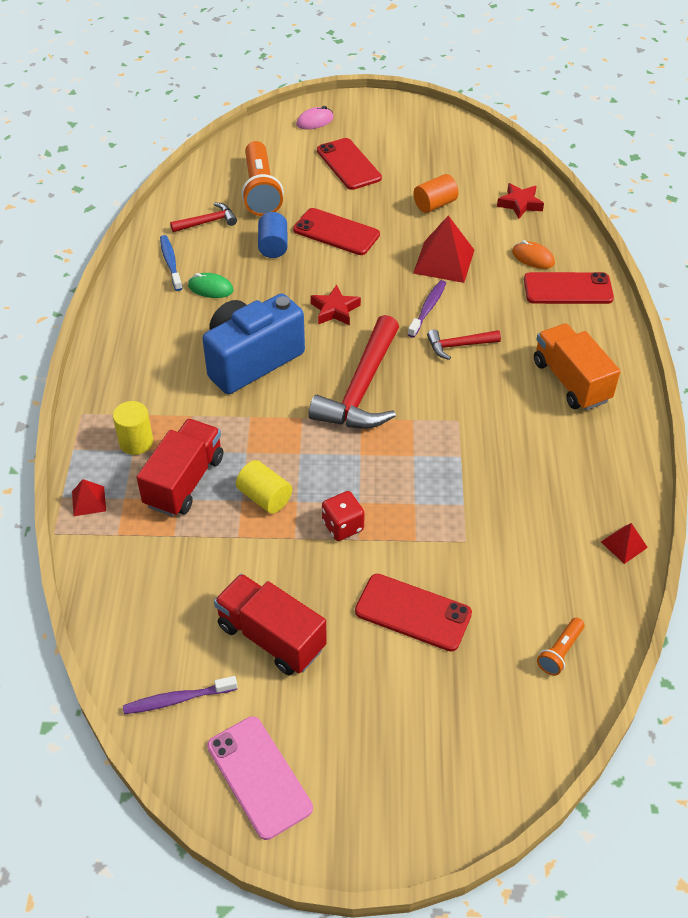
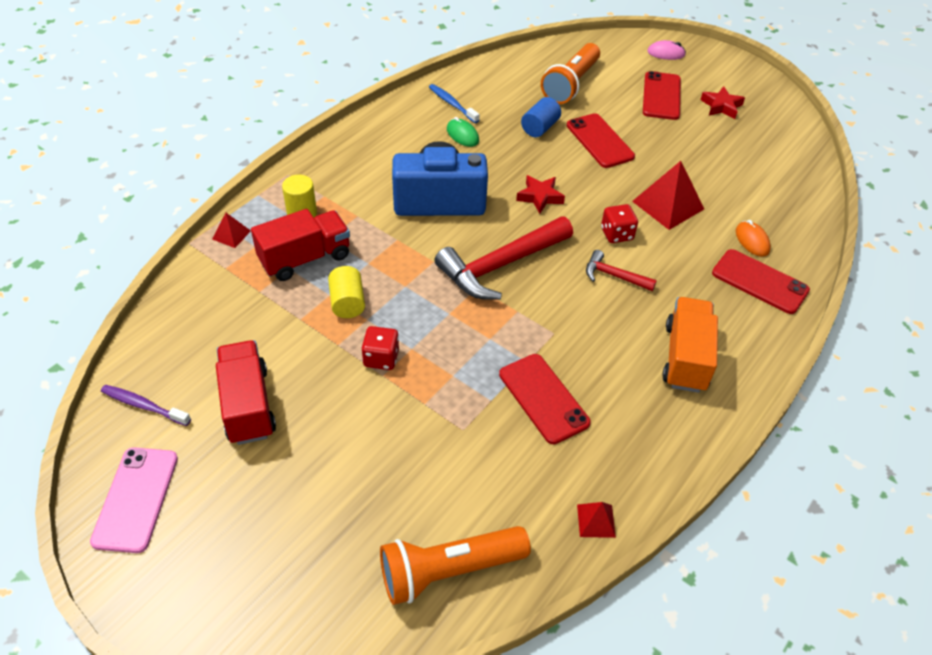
camera: 35 degrees right, 0 degrees up
(171, 263) = (452, 104): blue toothbrush -> blue toothbrush turned 60 degrees counterclockwise
(207, 222) = (508, 88): red hammer -> none
(413, 612) = (365, 457): red phone -> red phone (543, 398)
(428, 309) = (616, 234): purple toothbrush -> red dice
(435, 204) = (705, 158): orange cylinder -> none
(520, 204) = (783, 193): red star -> red star (721, 106)
(560, 652) = (449, 570): orange flashlight -> orange flashlight, size x2.10

